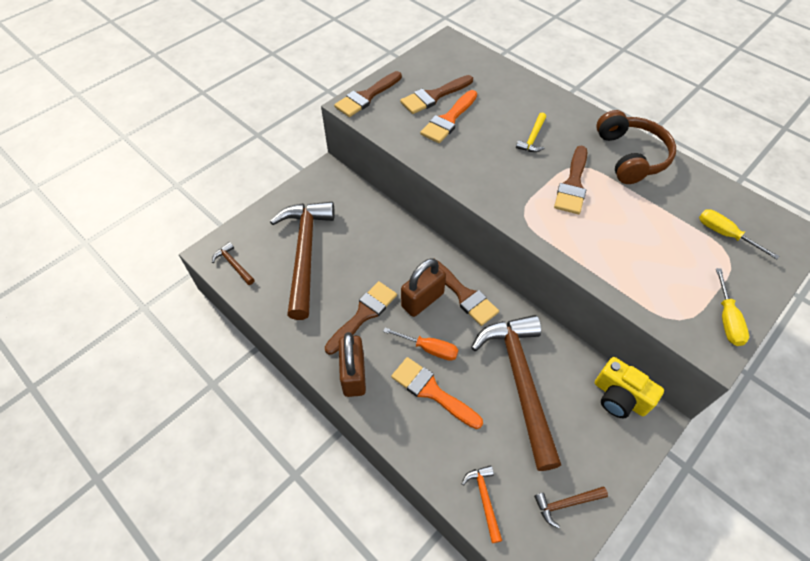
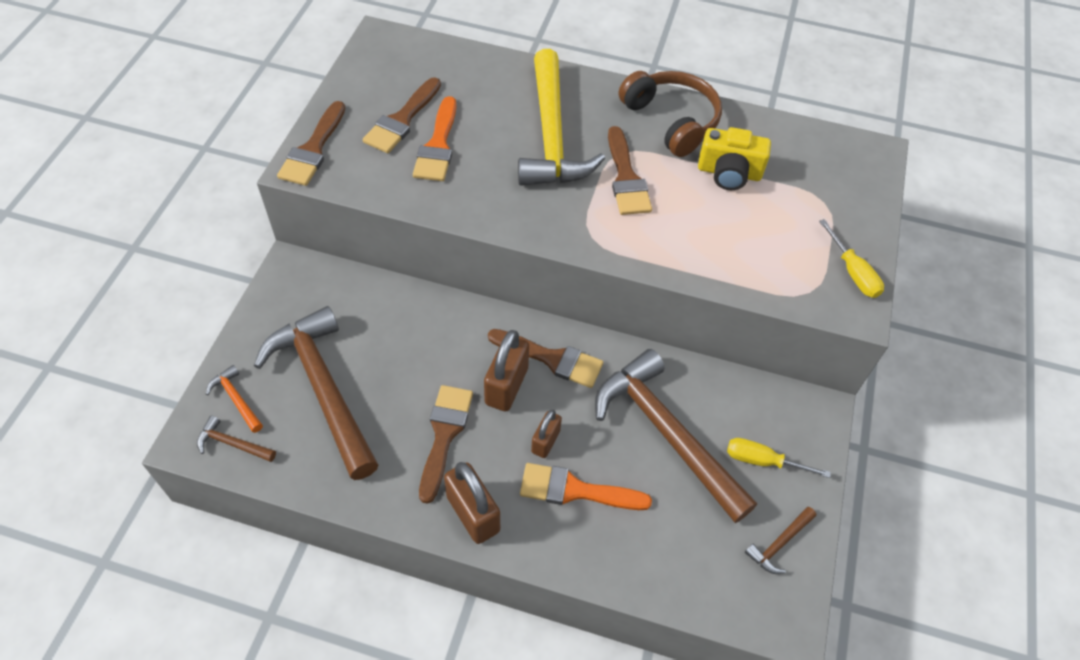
camera: 30 degrees left, 0 degrees up
(429, 348) = (545, 441): orange screwdriver -> brown padlock
(484, 499) = (695, 582): orange hammer -> orange hammer (236, 399)
(533, 138) = (552, 135): yellow hammer -> yellow hammer, size x2.44
(619, 397) = (776, 403): yellow camera -> yellow camera (729, 173)
(725, 234) = (809, 178): yellow screwdriver -> yellow screwdriver (763, 461)

